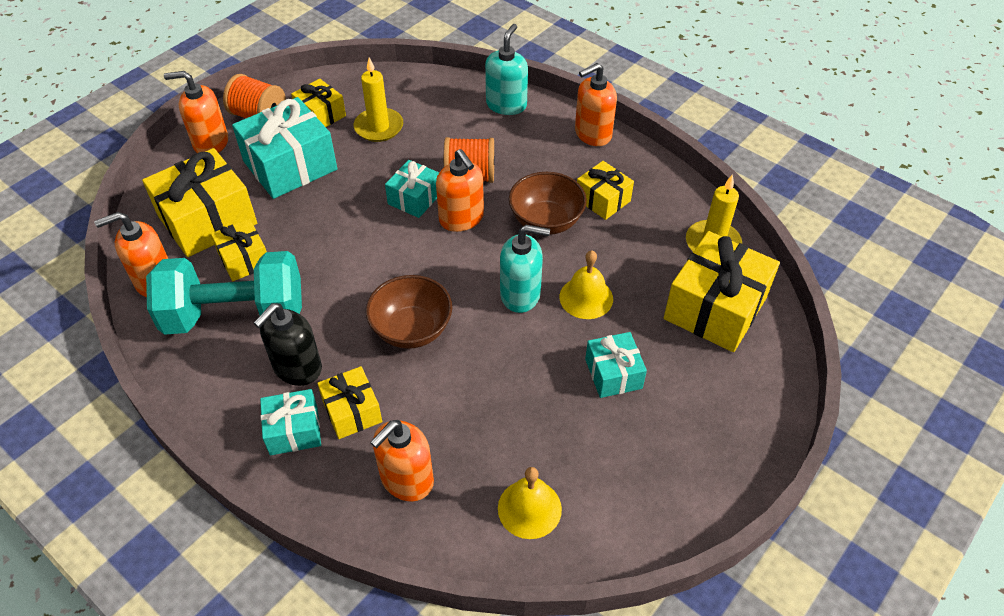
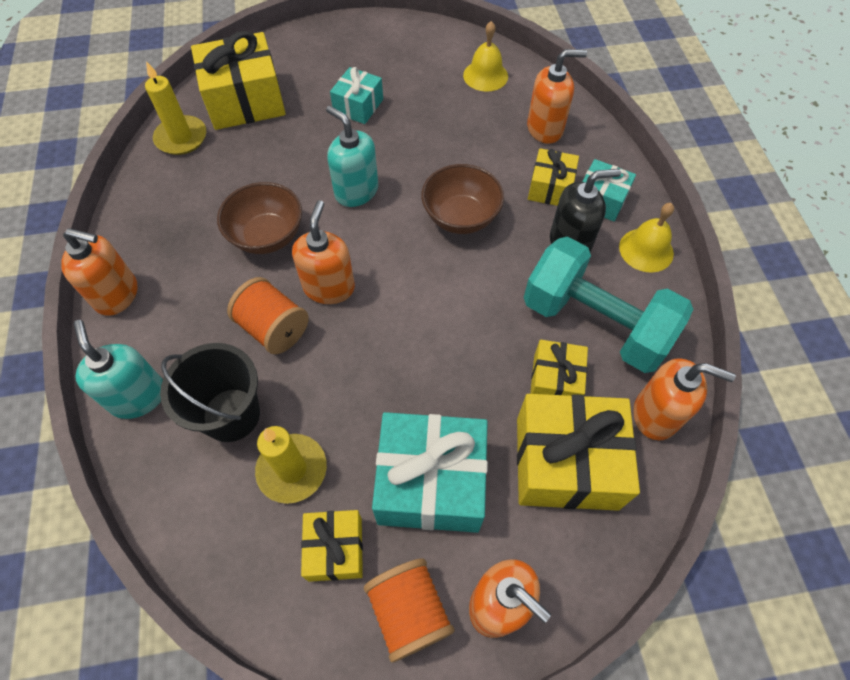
camera: 140 degrees left, 10 degrees up
(414, 198) = (347, 339): turquoise gift -> none
(442, 127) = (231, 414): none -> black bucket
(506, 105) = (138, 397): turquoise soap dispenser -> turquoise soap dispenser turned 90 degrees clockwise
(586, 297) = (315, 159): yellow bell -> yellow bell (646, 250)
(603, 200) = (202, 224): yellow gift -> none

